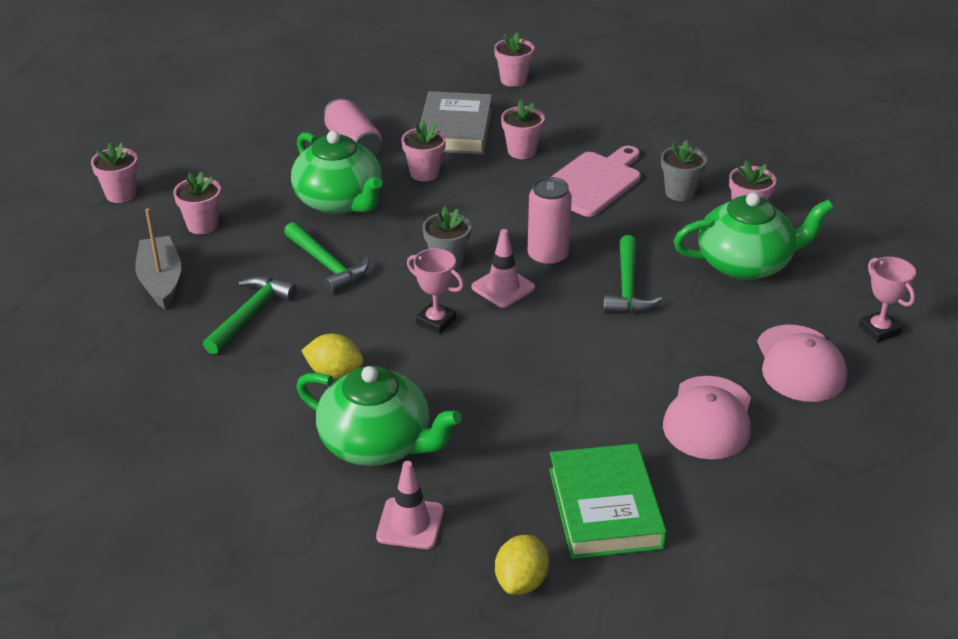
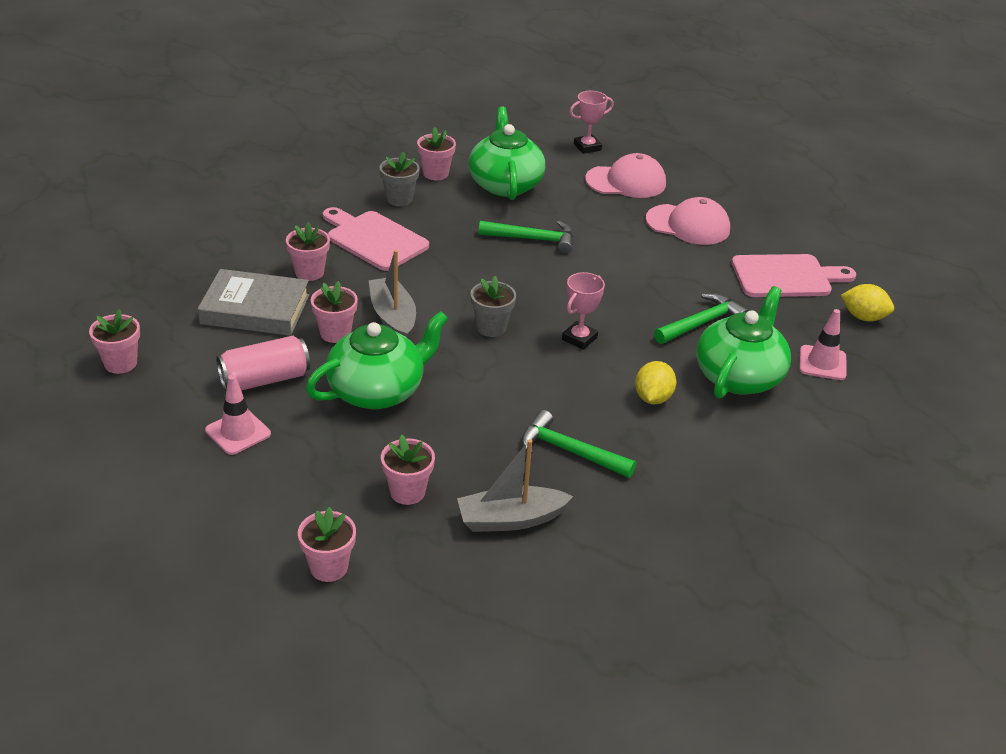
camera: 90 degrees left, 0 degrees up
(327, 265) = (490, 401): green hammer -> green hammer (702, 323)
(455, 202) = (393, 317): none -> grey boat
(503, 287) = (531, 300): pink traffic cone -> pink traffic cone (238, 432)
(513, 80) = (164, 266): pink flower pot -> pink flower pot (120, 363)
(547, 257) = (488, 273): pink can -> none
(605, 508) = (786, 277): green book -> pink cutting board

